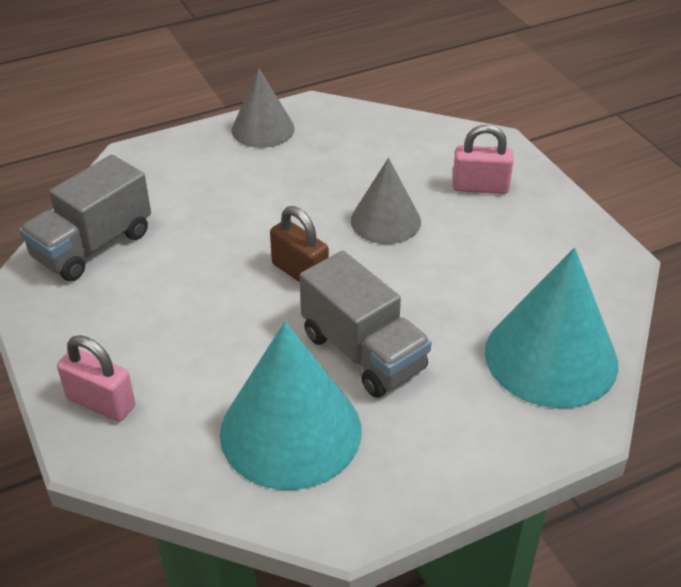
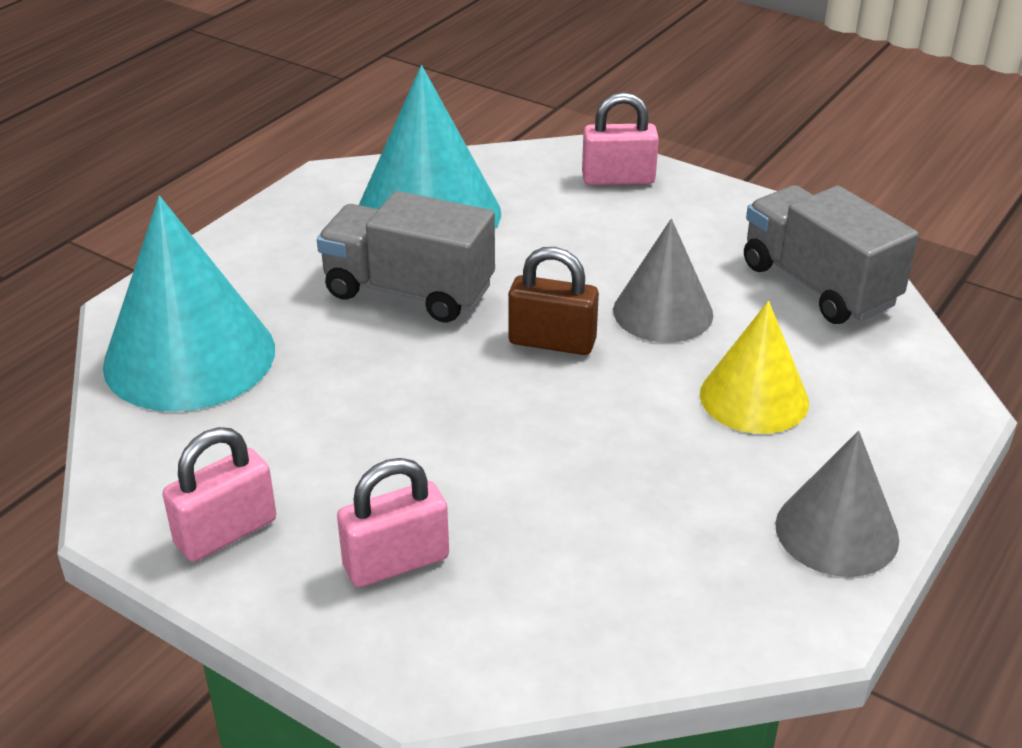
camera: 150 degrees right, 5 degrees down
(93, 246) = (818, 285): grey truck -> grey truck turned 45 degrees counterclockwise
(223, 196) = (754, 398): none -> yellow cone
(385, 221) = (501, 447): grey cone -> grey cone (663, 312)
(563, 231) = (226, 532): none -> pink padlock

